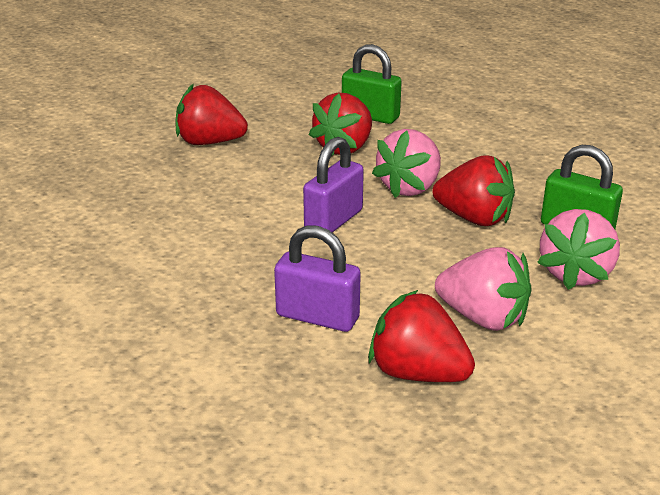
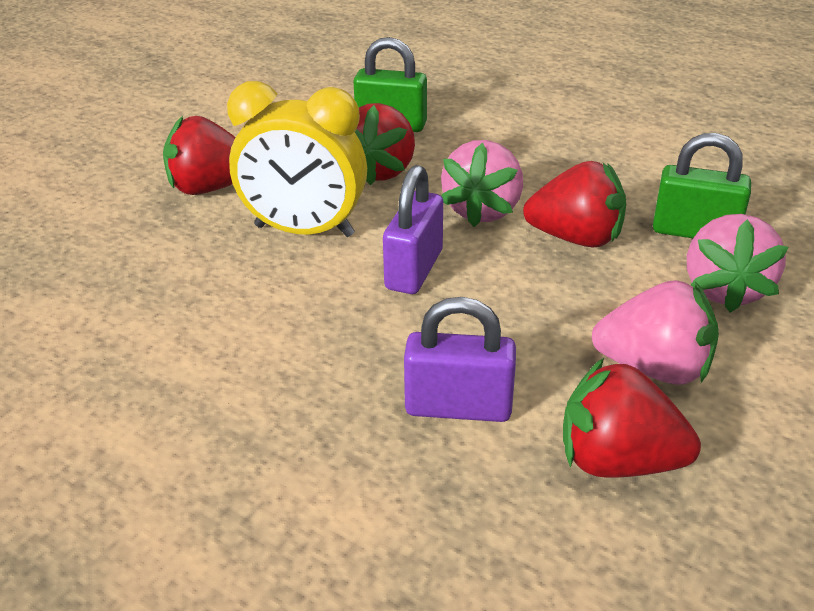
camera: 15 degrees left, 5 degrees up
(264, 182) = (304, 231): none -> yellow clock

